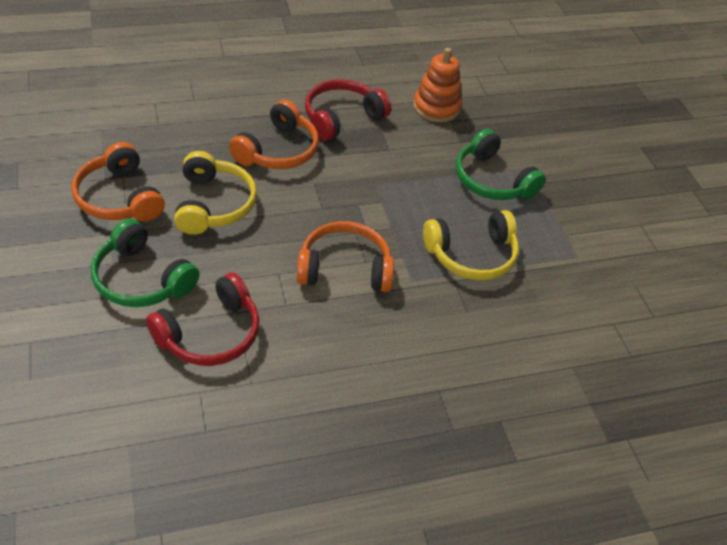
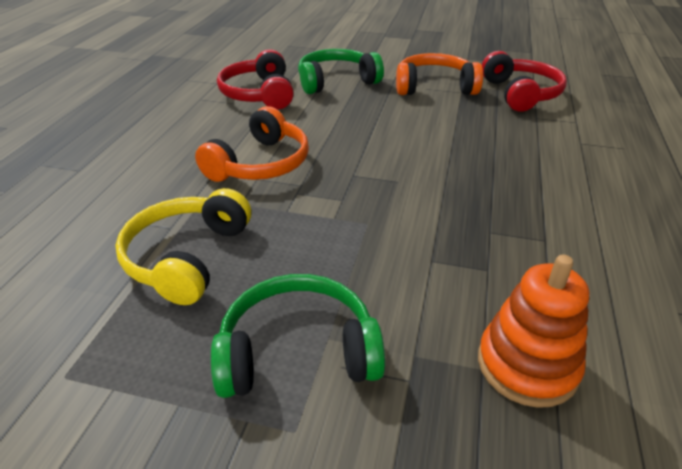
camera: 125 degrees right, 10 degrees down
(213, 204) = (400, 121): yellow headphones -> none
(278, 150) = (466, 172): orange headphones -> none
(342, 118) = (520, 239): red headphones -> red headphones (520, 94)

